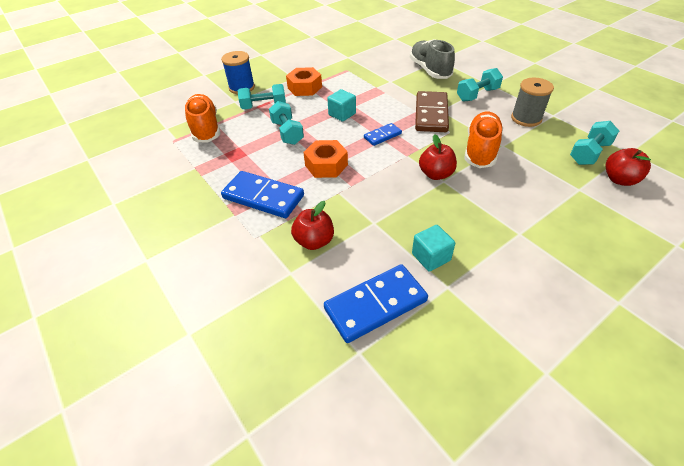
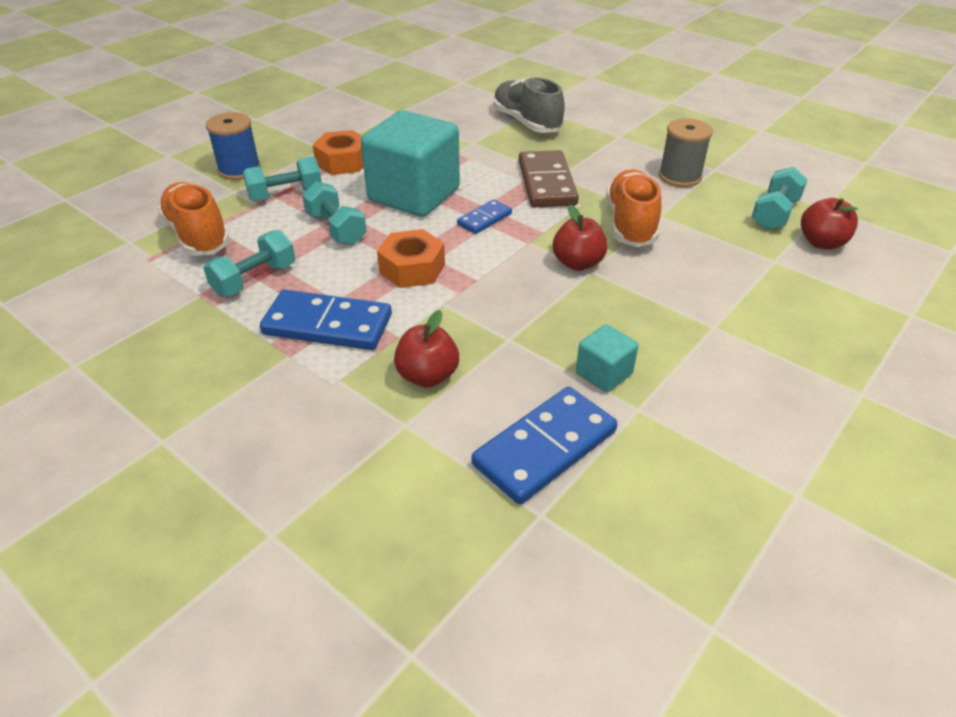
camera: 15 degrees left, 5 degrees down
(342, 114) = (414, 195): turquoise cube -> turquoise cube, size x2.20
(477, 95) = (604, 151): turquoise dumbbell -> turquoise dumbbell (254, 279)

